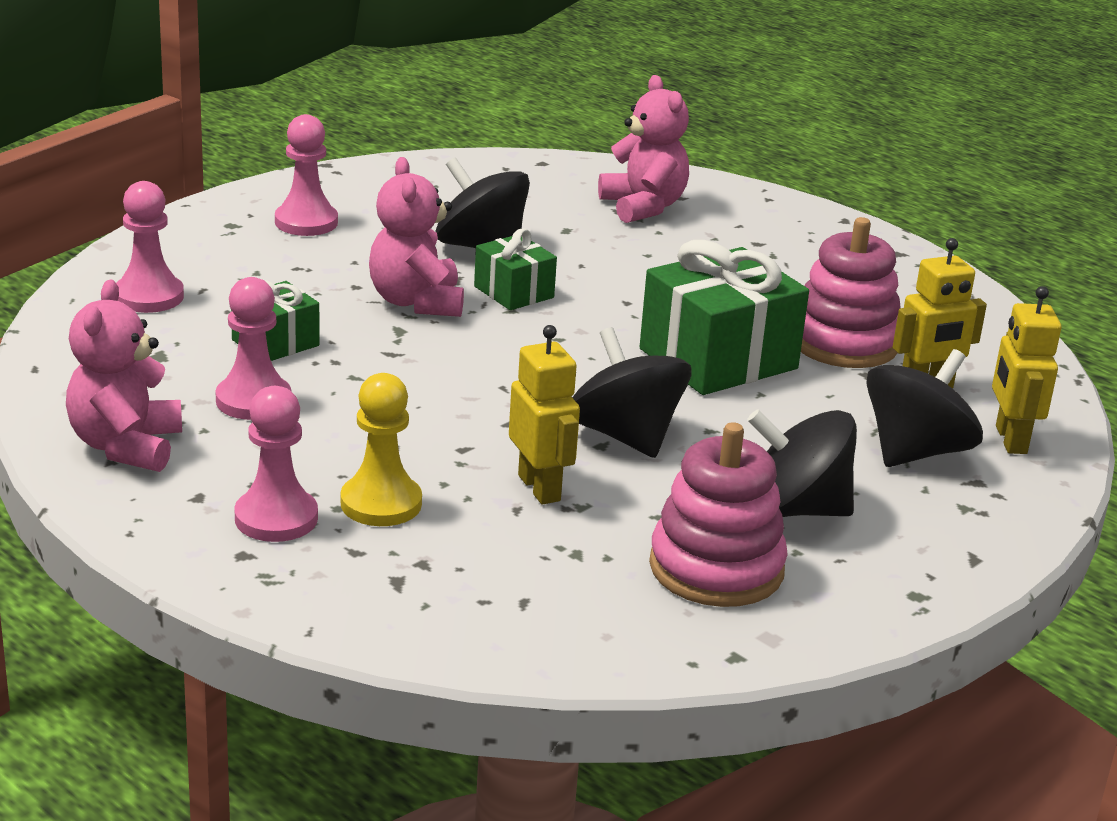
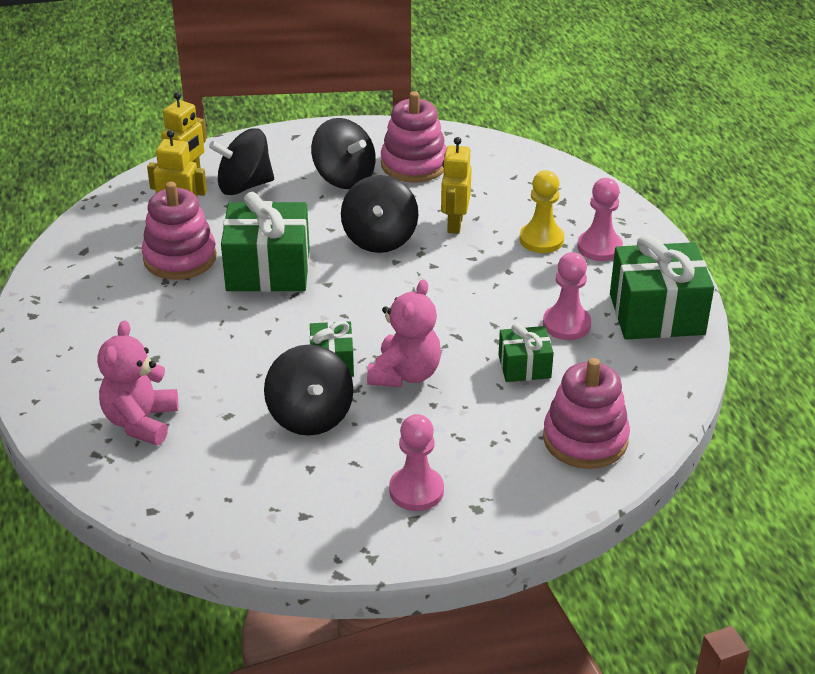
camera: 145 degrees left, 10 degrees up
(126, 446) = (656, 314): pink teddy bear -> green gift
(149, 296) = (585, 439): pink pawn -> pink stacking toy

